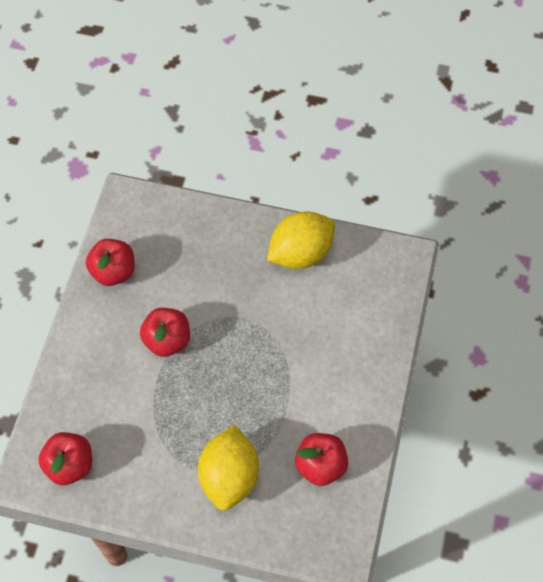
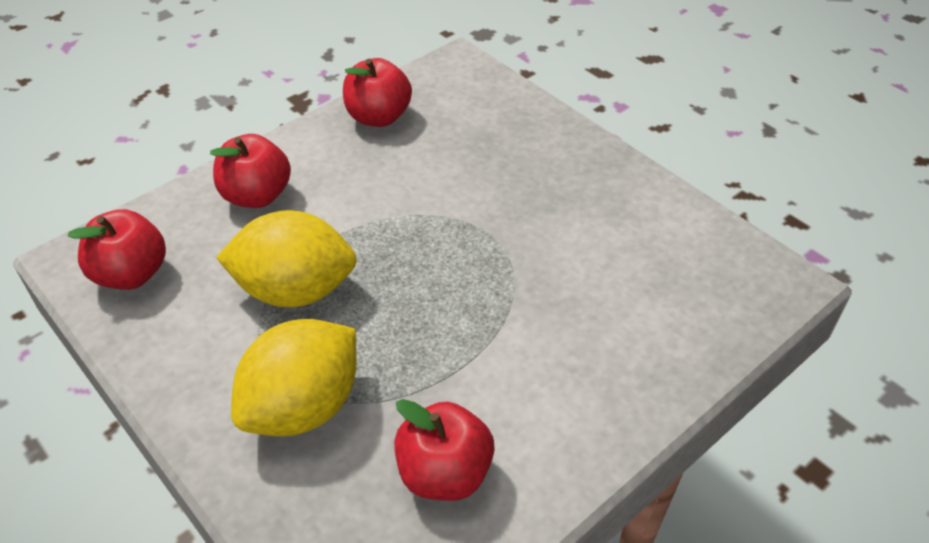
camera: 35 degrees right, 15 degrees down
(167, 340) = (374, 210): red apple -> red apple (257, 196)
(300, 253) = (628, 205): yellow lemon -> yellow lemon (295, 290)

